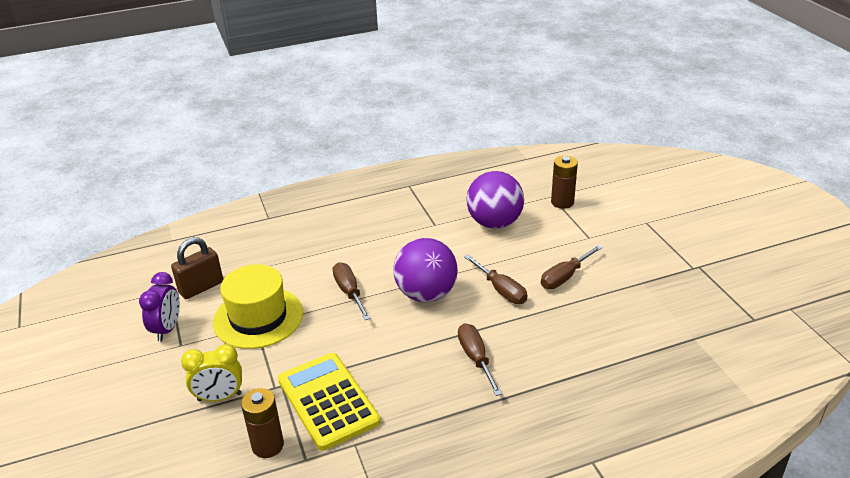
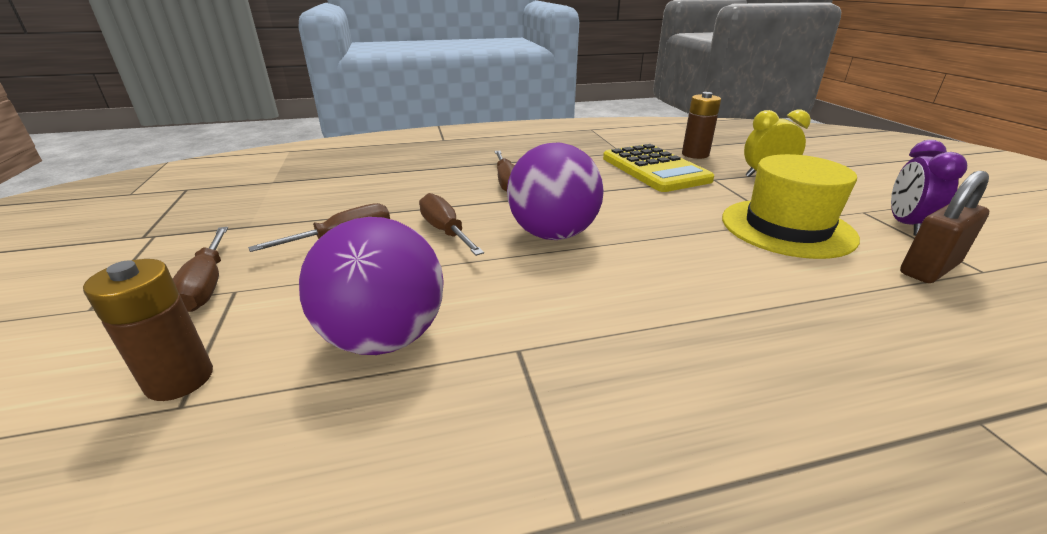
camera: 175 degrees left, 5 degrees down
(349, 292) = (668, 244): brown screwdriver -> brown screwdriver (207, 285)

